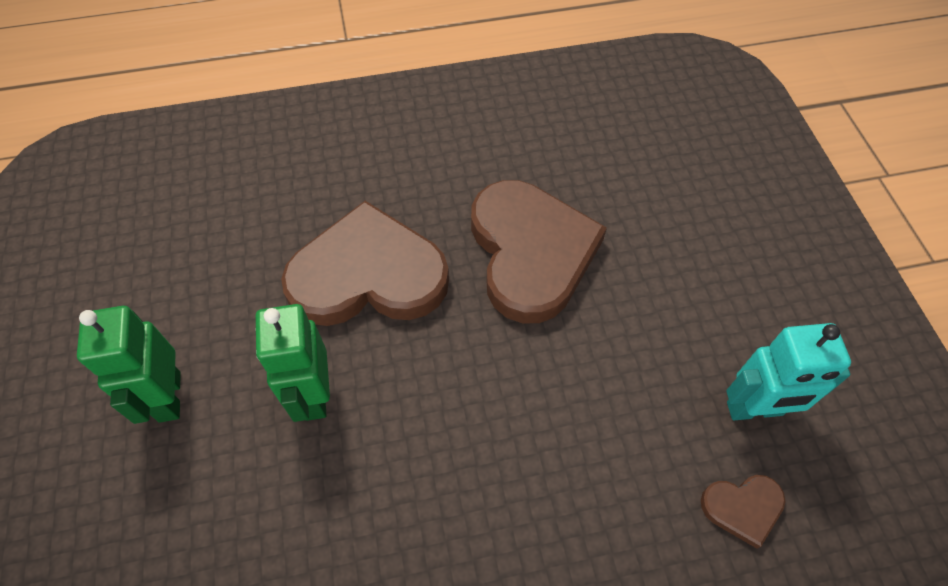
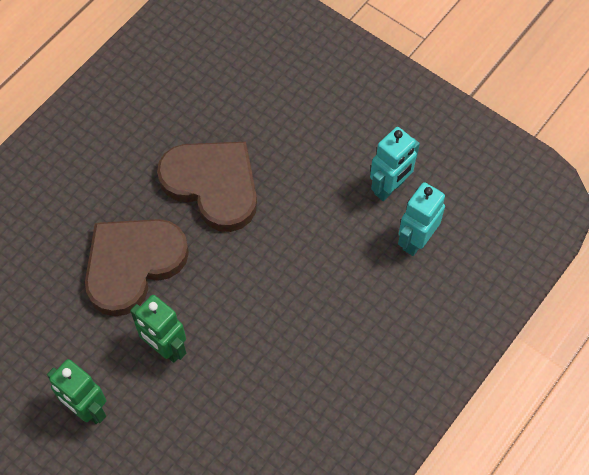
camera: 40 degrees left, 5 degrees up
(742, 508) = (416, 240): brown heart -> turquoise robot

